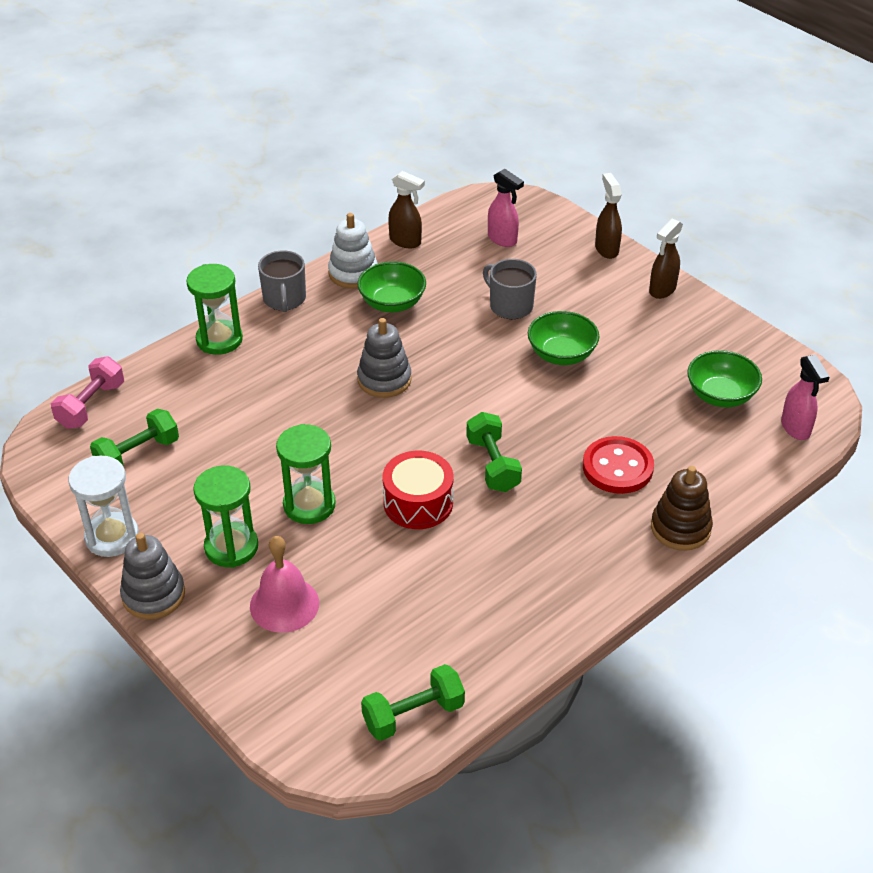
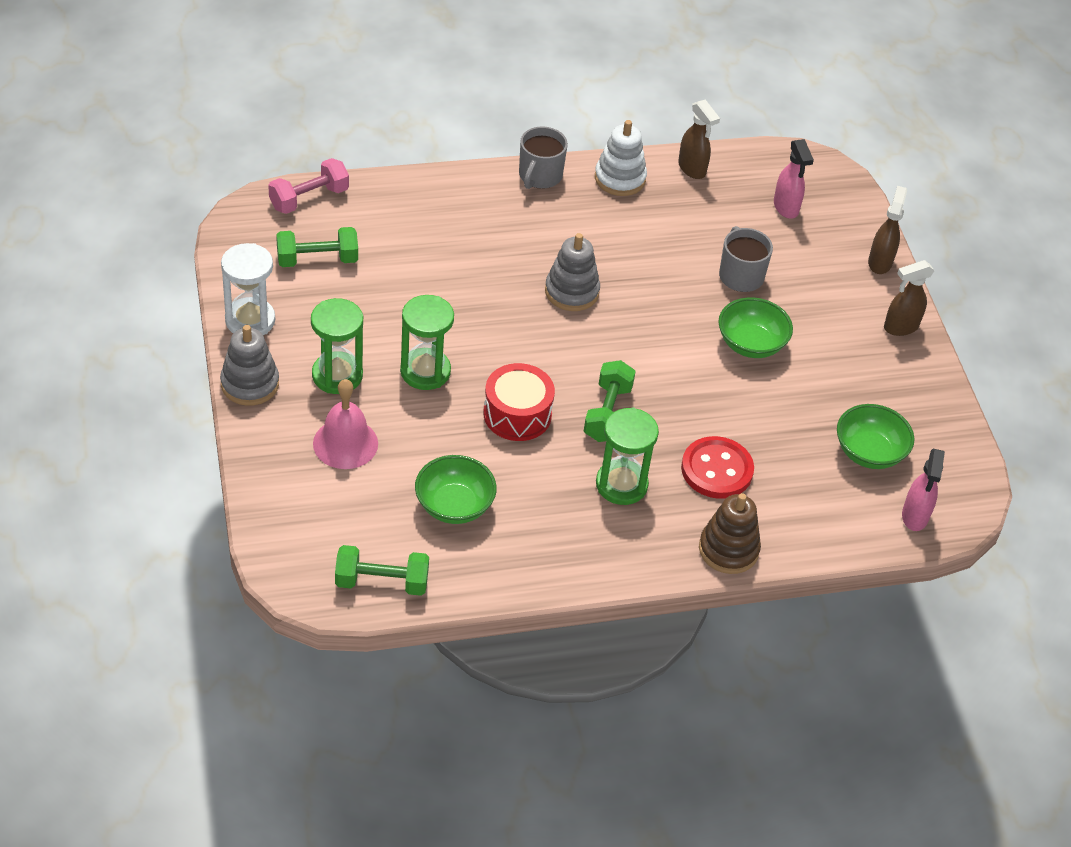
camera: 25 degrees right, 5 degrees up
(219, 340) = (456, 188): green hourglass -> green hourglass (621, 484)
(392, 303) = (633, 223): green bowl -> green bowl (454, 505)

